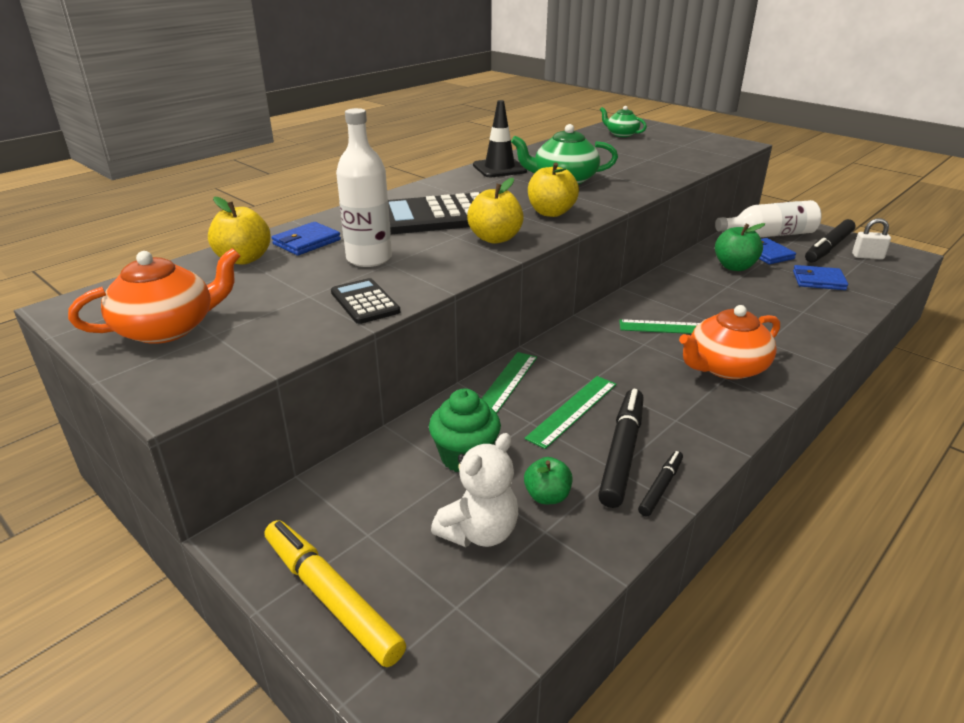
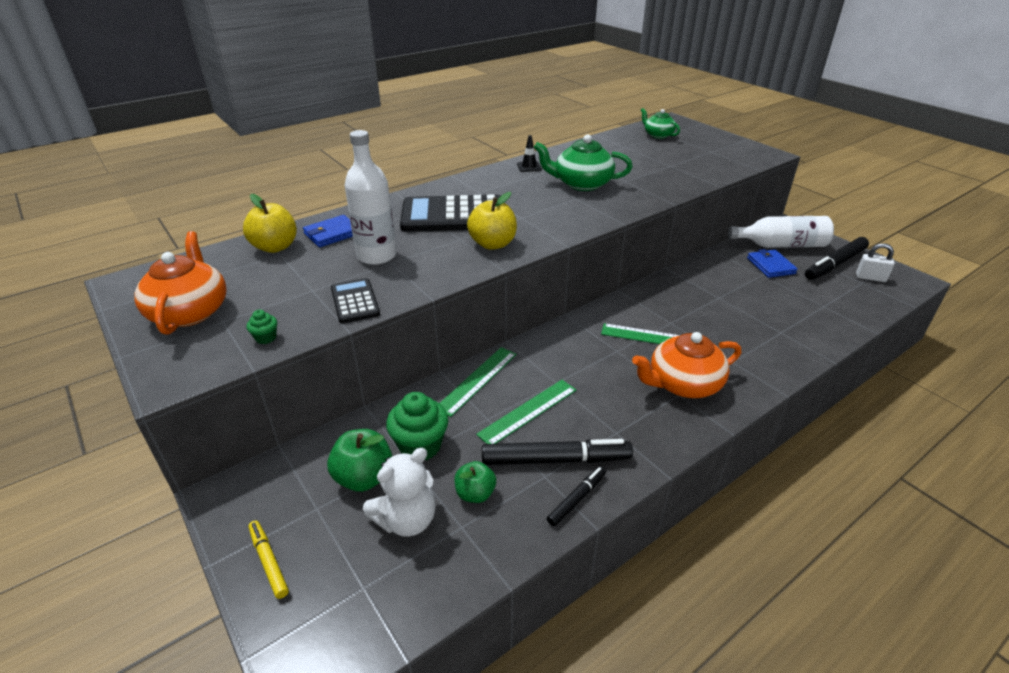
camera: 10 degrees right, 5 degrees up
(168, 328) = (190, 311): orange teapot -> orange teapot turned 75 degrees counterclockwise
(275, 345) = (266, 338): none -> green cupcake
(331, 597) = (268, 561): yellow marker -> yellow marker, size x0.54
(499, 168) = (529, 167): black traffic cone -> black traffic cone, size x0.54
(551, 212) = (554, 220): yellow apple -> none
(622, 453) = (555, 459): black marker -> black marker turned 60 degrees clockwise
(734, 267) = (733, 277): green apple -> green apple (364, 477)
(818, 280) = (810, 300): blue wallet -> none

